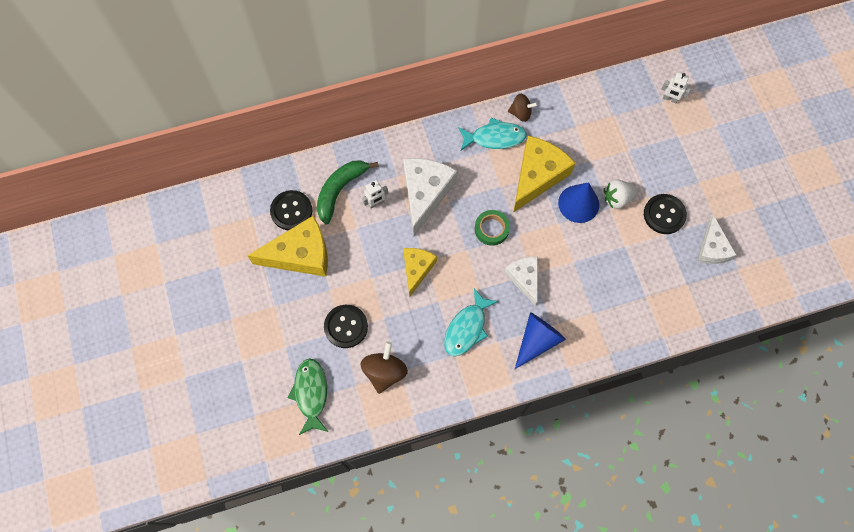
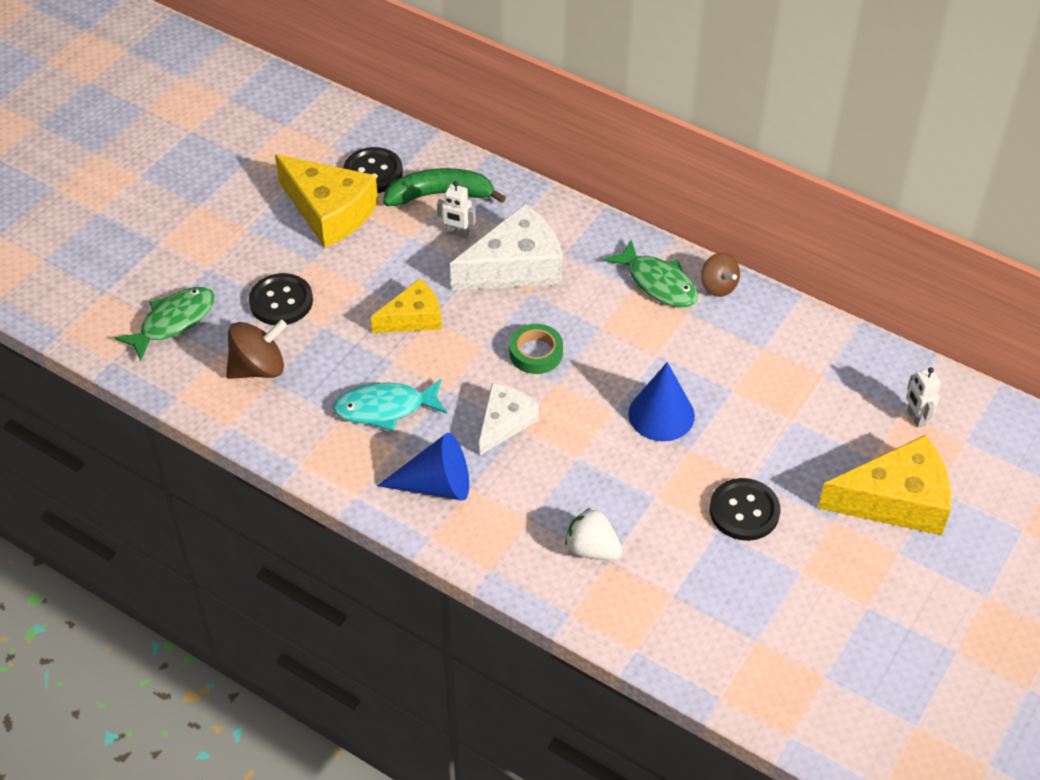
camera: 50 degrees right, 20 degrees down
(494, 138) = (658, 283): turquoise fish -> green fish
(537, 176) = (653, 352): yellow cheese -> yellow cheese (895, 500)
(616, 198) = (711, 448): white strawberry -> white strawberry (592, 549)
(711, 248) = (753, 592): white cheese -> none

